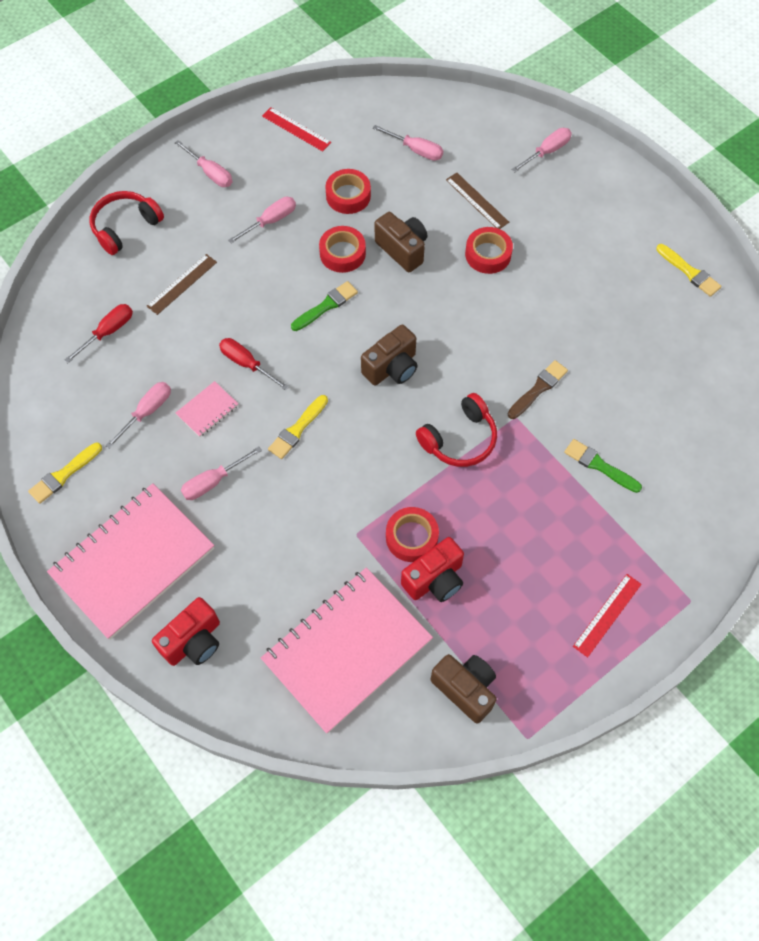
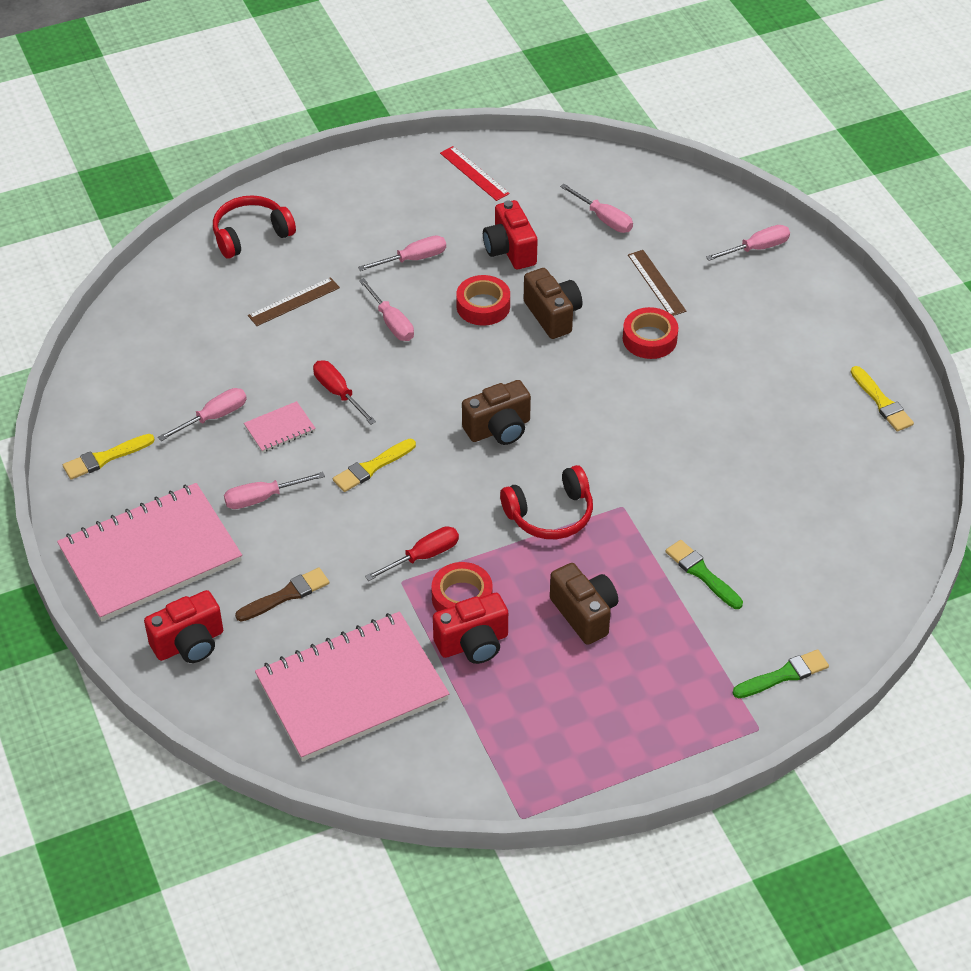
camera: 15 degrees right, 15 degrees down
(108, 332) = (198, 332): red screwdriver -> red screwdriver (423, 556)
(210, 173) = (363, 199): pink screwdriver -> pink screwdriver (391, 322)
(326, 306) = (446, 354): green brush -> green brush (784, 675)
(348, 196) = (510, 250): red tape -> red camera
(465, 689) = (469, 755): brown camera -> brown camera (584, 614)
(538, 388) = (659, 483): brown brush -> brown brush (286, 595)
(607, 615) = (656, 720): red ruler -> none

